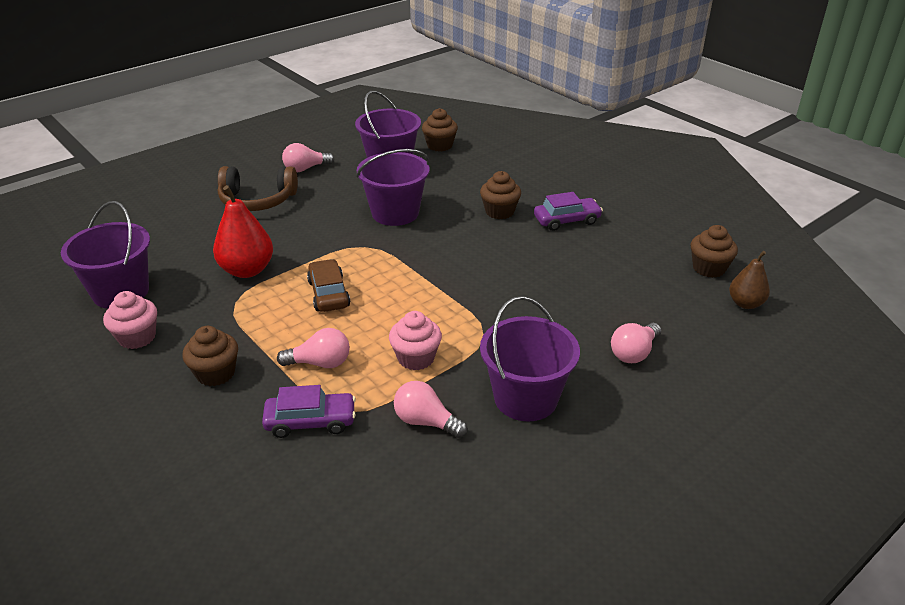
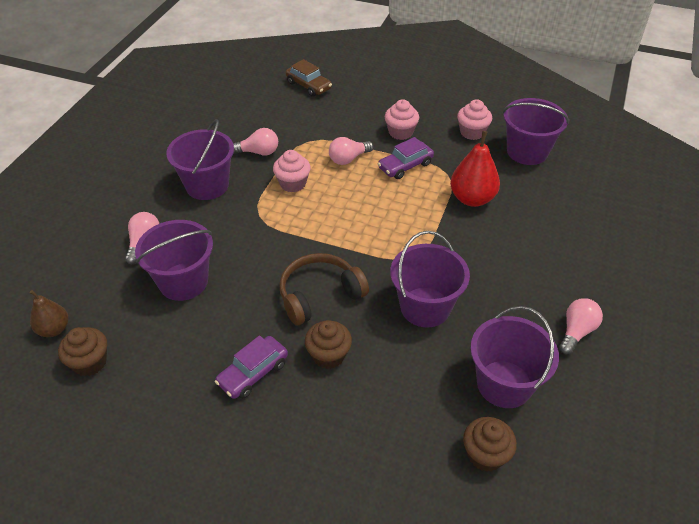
camera: 150 degrees right, 10 degrees up
(216, 373) = (400, 132): brown cupcake -> pink cupcake
(257, 200) = (559, 267): brown headphones -> brown headphones (319, 295)
(310, 421) = (321, 130): purple car -> purple car (405, 166)
(328, 294) = (393, 204): brown car -> brown car (308, 85)
(601, 300) = (183, 281): none -> purple bucket

